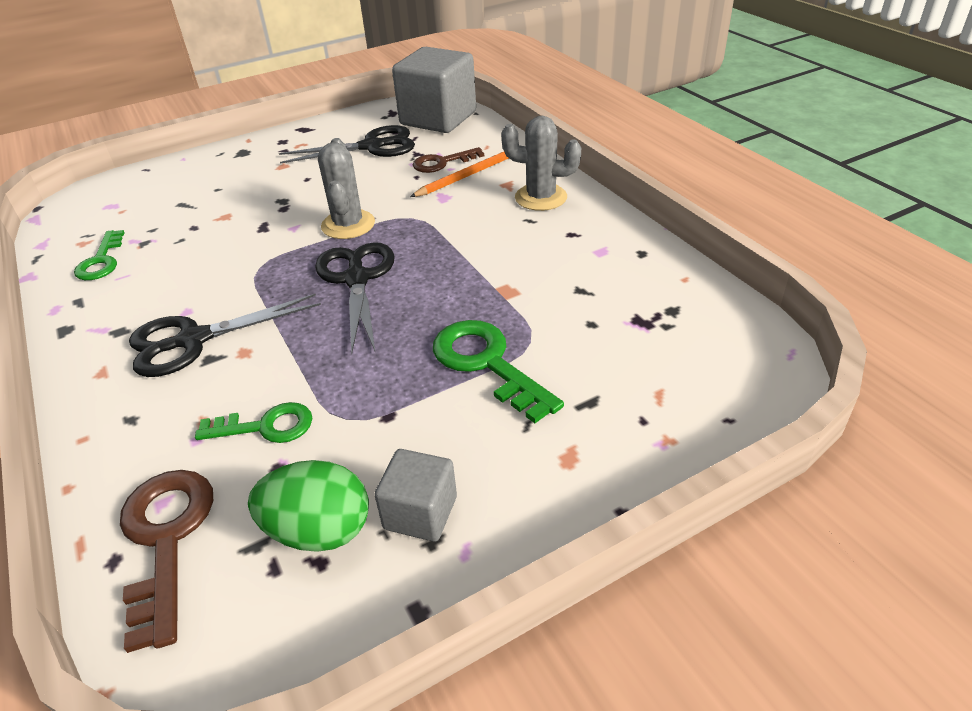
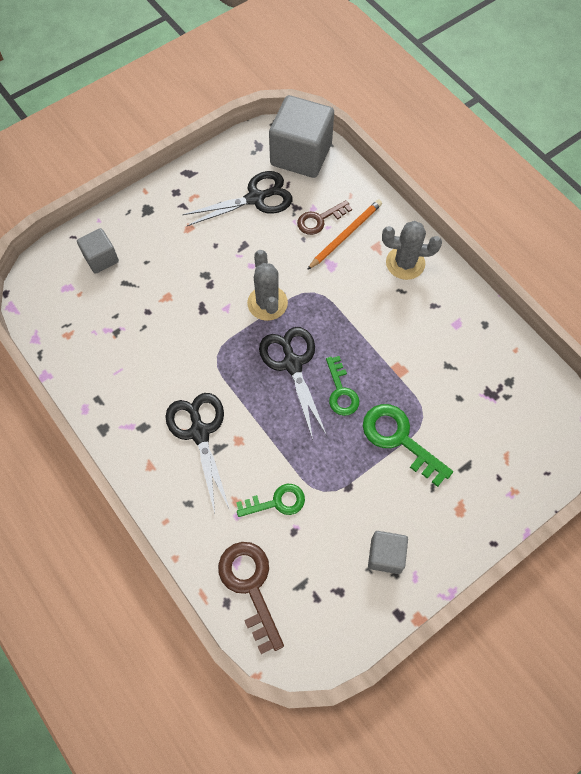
camera: 10 degrees left, 25 degrees up
(101, 261) = (93, 355): green key -> green key (341, 391)
(166, 185) = (101, 258): none -> grey cube
(193, 340) = (199, 432): black scissors -> black scissors turned 105 degrees clockwise
(319, 531) = (333, 572): green egg -> none

